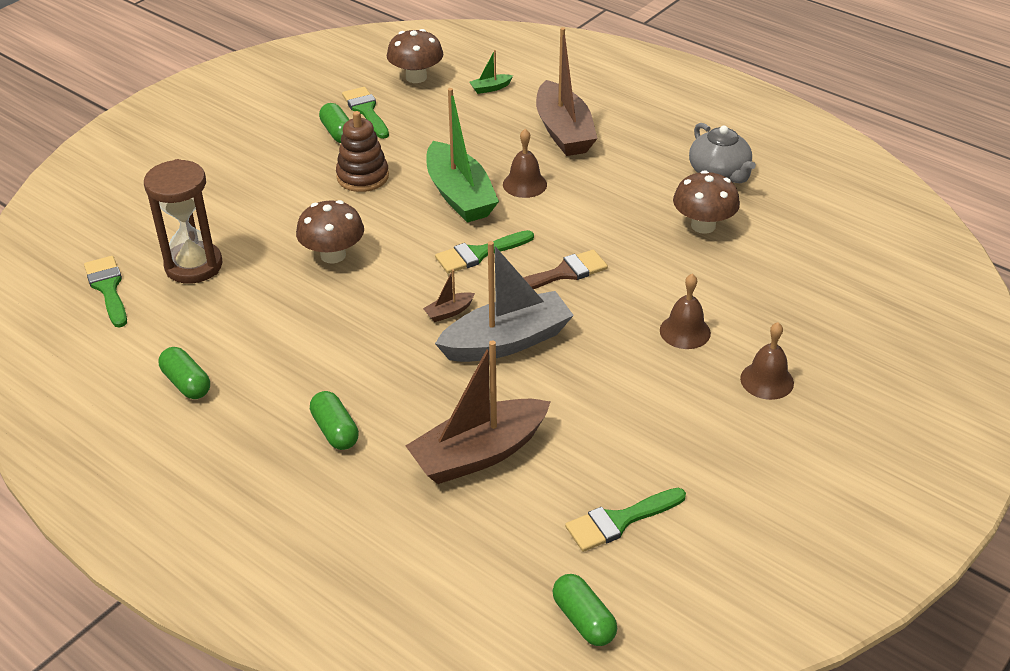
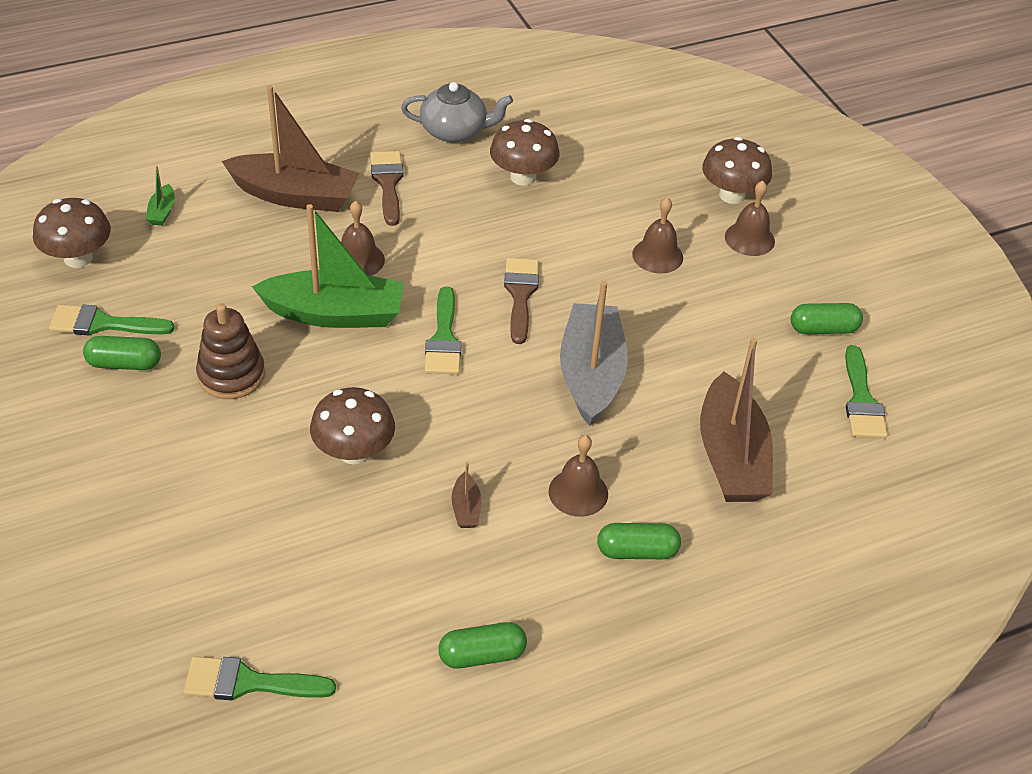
camera: 65 degrees left, 5 degrees up
(194, 266) = (272, 583): brown hourglass -> none
(374, 378) = (578, 492): none -> brown bell
(449, 312) = (518, 397): brown boat -> brown boat (466, 508)
(583, 620) = (958, 470): green capsule -> green capsule (823, 329)
(622, 165) = (388, 183): none -> brown brush
(815, 350) = (732, 195): none -> brown mushroom

